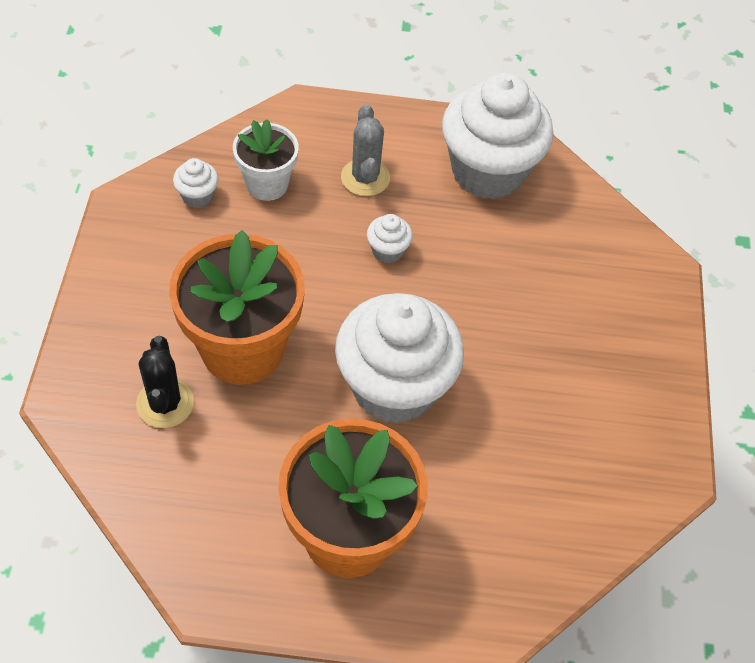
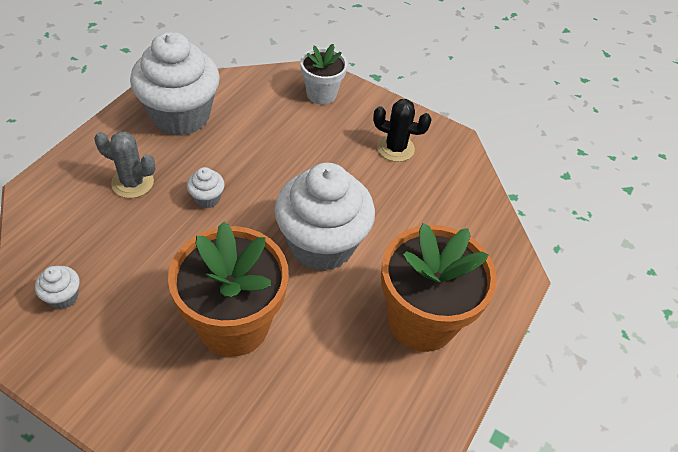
camera: 65 degrees left, 5 degrees down
(165, 403) = (251, 399): black cactus -> black cactus (395, 148)
(267, 184) = (89, 245): white flower pot -> white flower pot (321, 94)

